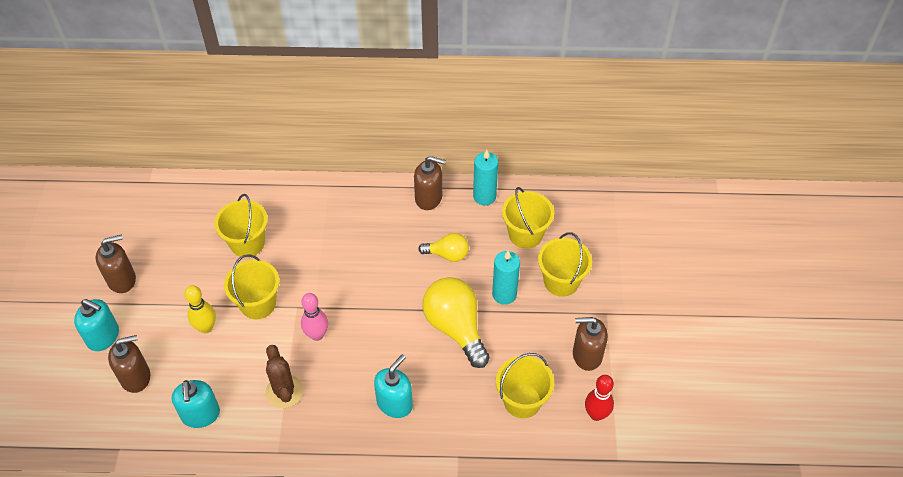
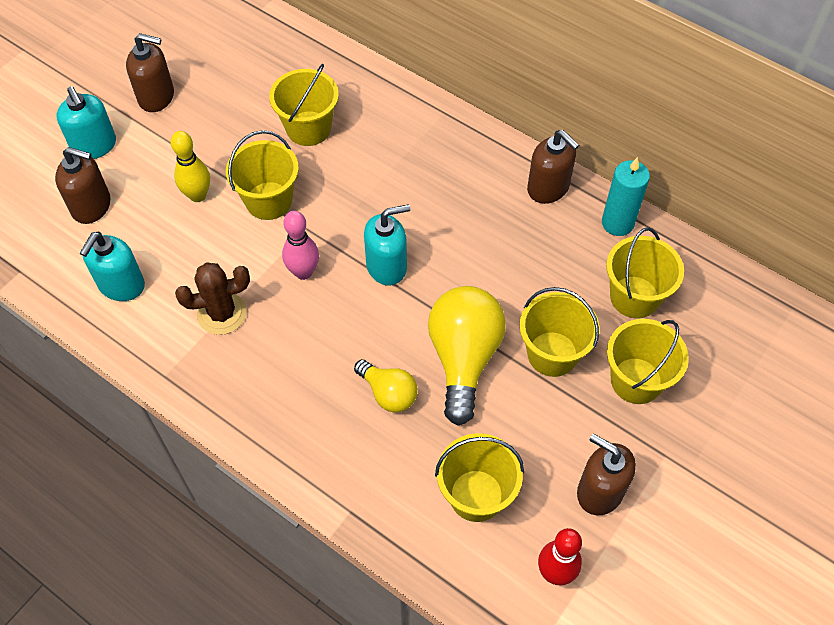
camera: 35 degrees right, 5 degrees up
(284, 391) = (222, 313): brown cactus -> brown cactus turned 60 degrees clockwise
(395, 403) = (327, 402): turquoise soap dispenser -> turquoise soap dispenser (387, 266)
(447, 254) = (520, 266): yellow light bulb -> yellow light bulb (388, 393)
(504, 294) = (552, 354): turquoise candle -> yellow bucket

